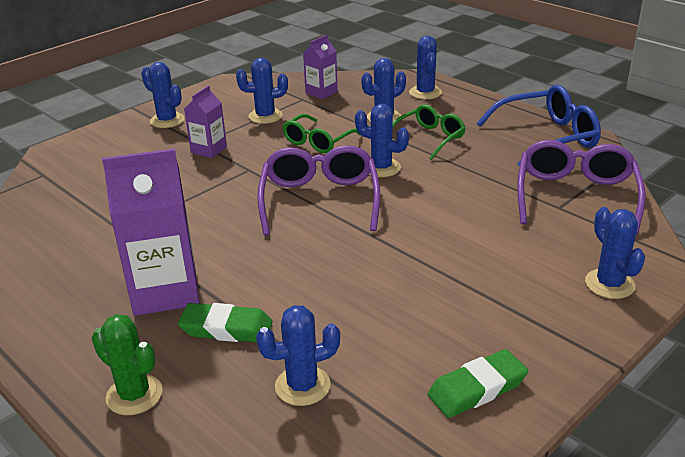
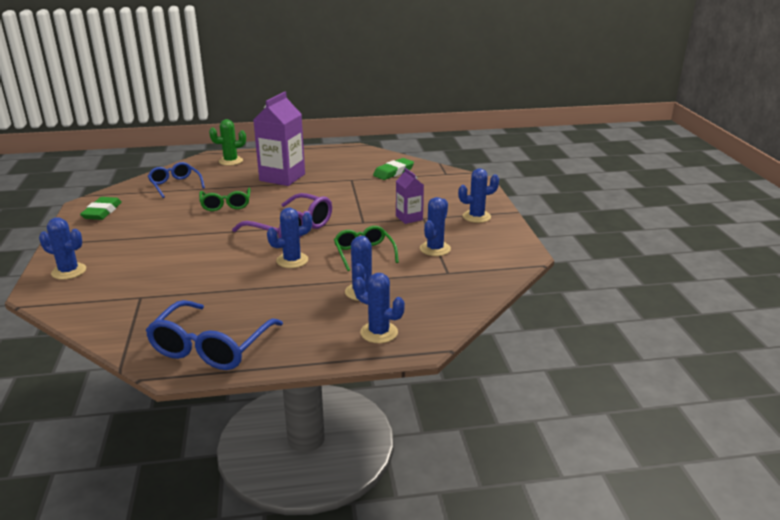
camera: 125 degrees right, 5 degrees down
(226, 328) = (234, 182): green eraser -> green eraser (393, 172)
(302, 386) = (175, 185): blue cactus -> blue glasses
(321, 92) = (449, 284): purple carton -> none
(429, 138) = (299, 295): green glasses -> green glasses (226, 205)
(576, 196) = (135, 310): purple glasses -> none

